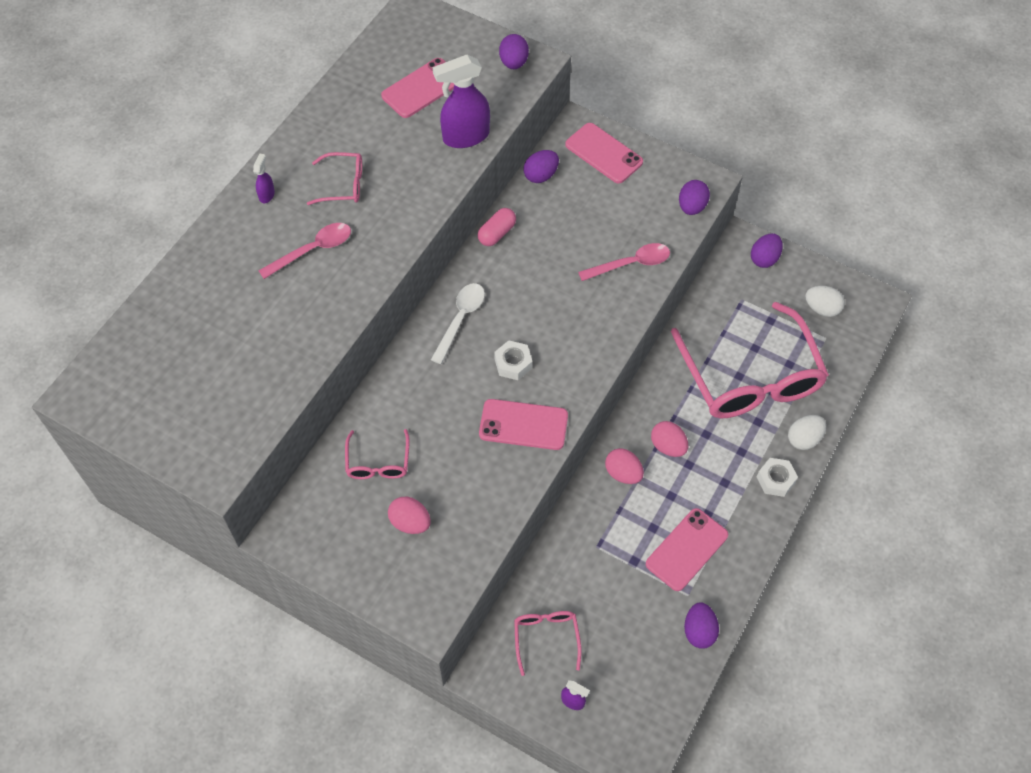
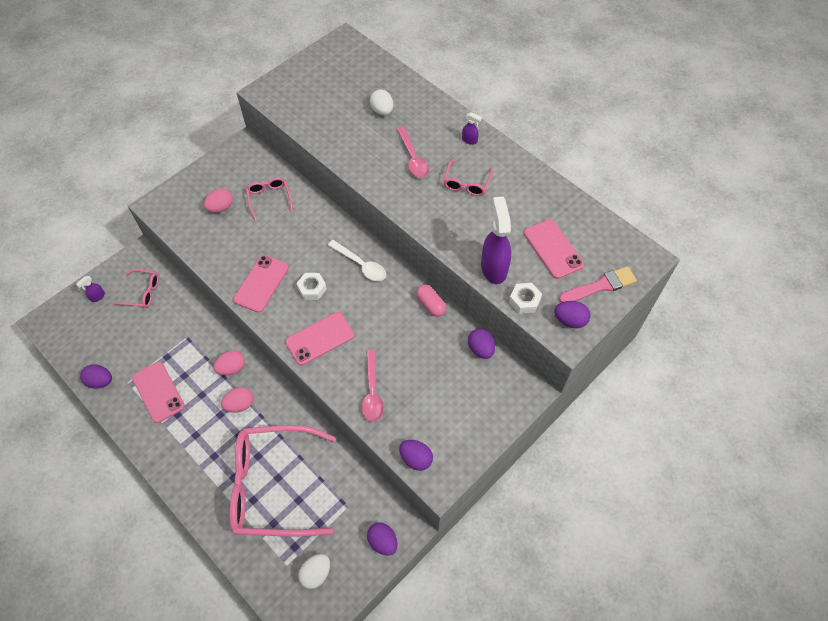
camera: 105 degrees right, 0 degrees up
(378, 462) = (269, 199): pink glasses -> pink glasses turned 60 degrees clockwise
(460, 43) = (600, 286): none -> pink brush
(604, 153) = (493, 404): pink phone -> pink phone (320, 338)
(775, 480) = (181, 472): white nut -> white nut (524, 301)
(804, 439) = (204, 508): white egg -> white egg (382, 111)

